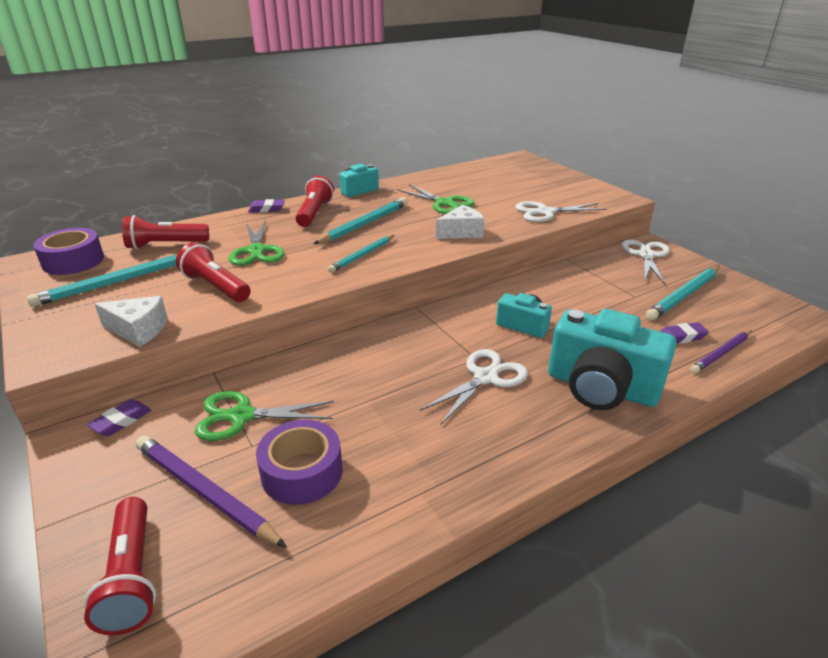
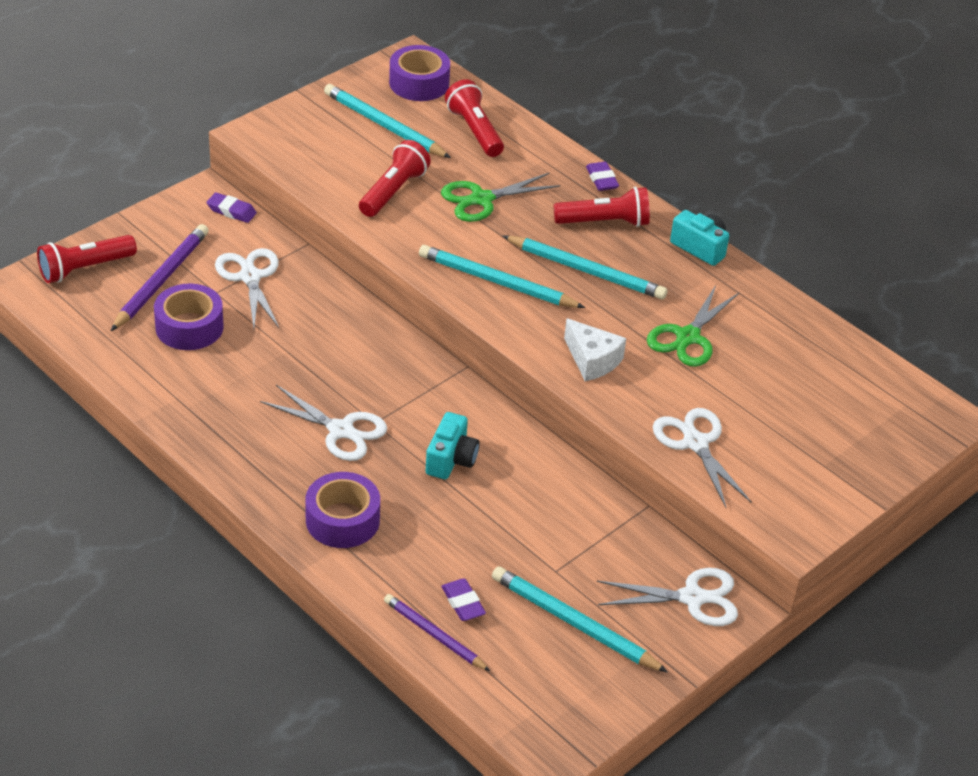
camera: 75 degrees right, 10 degrees up
(138, 330) = (304, 168): white cheese -> none
(242, 416) = (250, 277): green scissors -> white scissors
(362, 255) = (497, 282): turquoise pencil -> turquoise pencil, size x1.52
(601, 387) = (342, 520): turquoise camera -> purple tape

